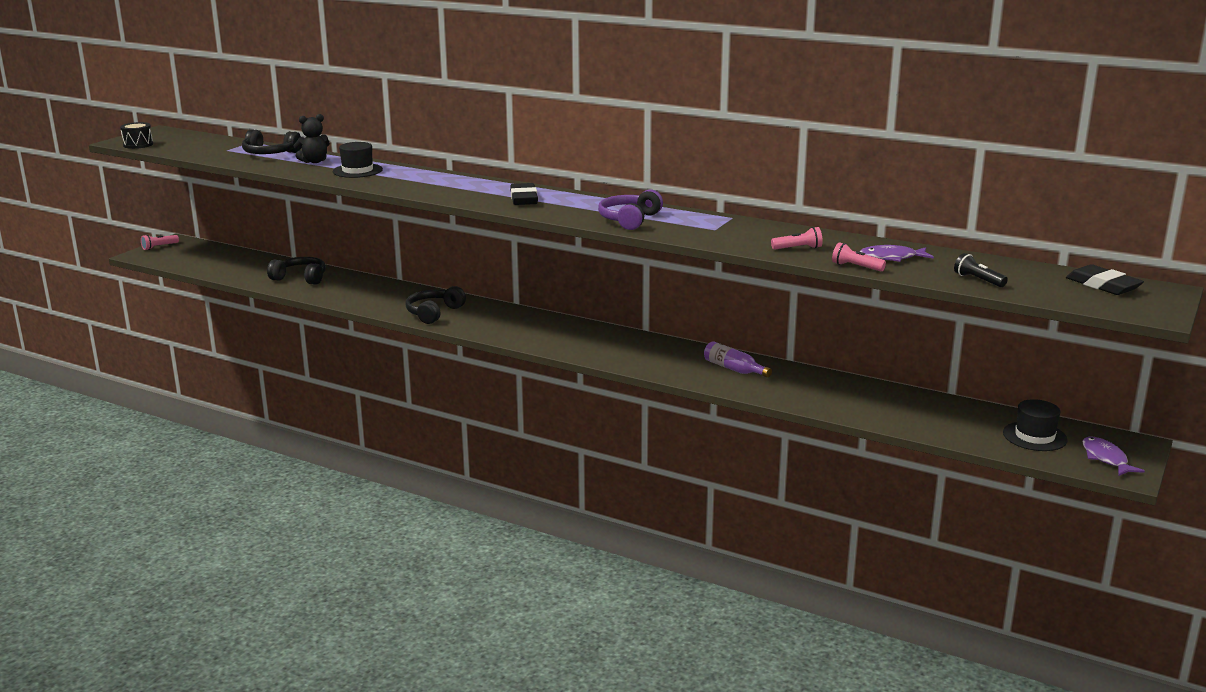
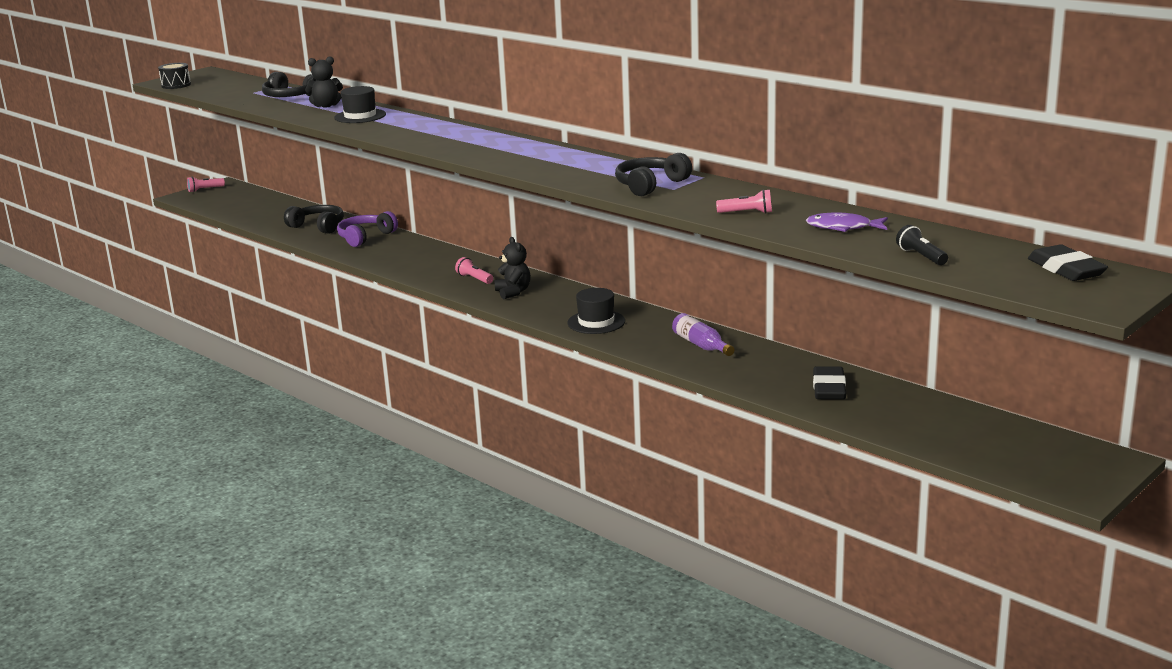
camera: 15 degrees right, 0 degrees up
(433, 313) = (426, 268): black headphones -> black headphones (650, 185)
(523, 198) = (501, 149): black eraser -> black eraser (829, 388)
(532, 331) = (513, 292): none -> black teddy bear
(629, 220) = (591, 175): purple headphones -> purple headphones (365, 237)
(856, 267) = (793, 236): pink flashlight -> pink flashlight (474, 279)
(1034, 436) = (997, 442): black hat -> black hat (596, 322)
(1106, 458) = (1066, 473): purple fish -> none

